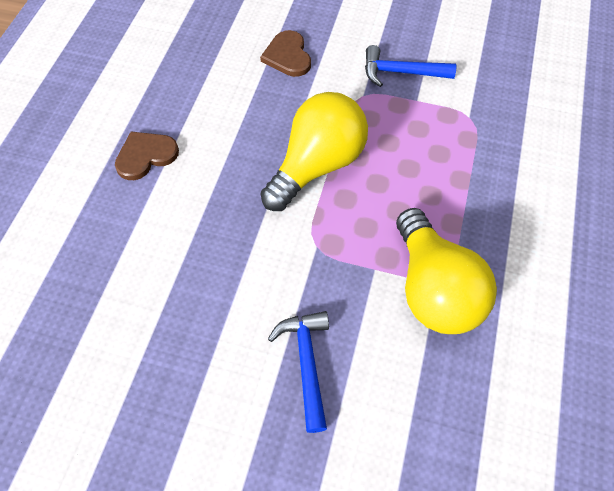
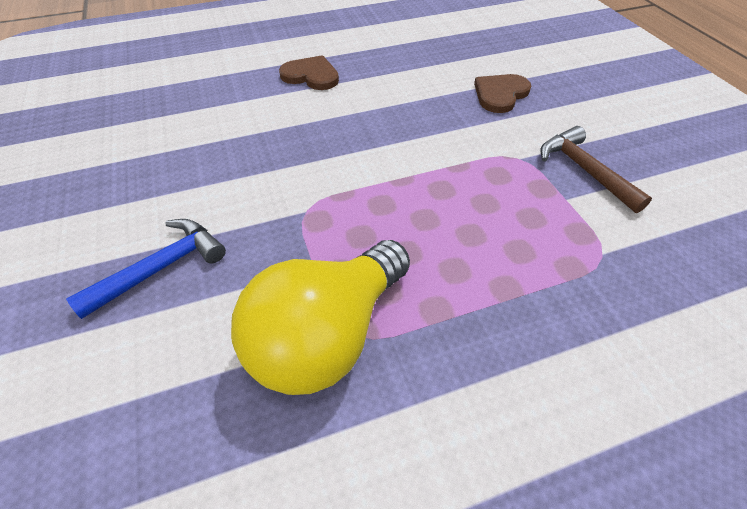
camera: 55 degrees right, 10 degrees down
(317, 165) = (400, 167): yellow light bulb -> none
(401, 72) = (585, 170): blue hammer -> brown hammer

